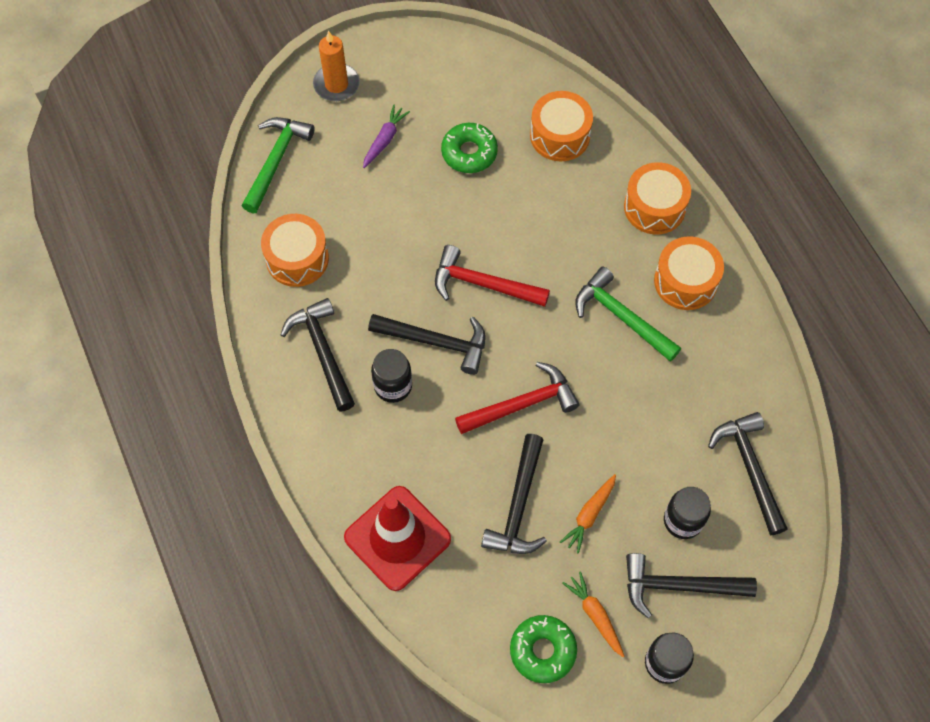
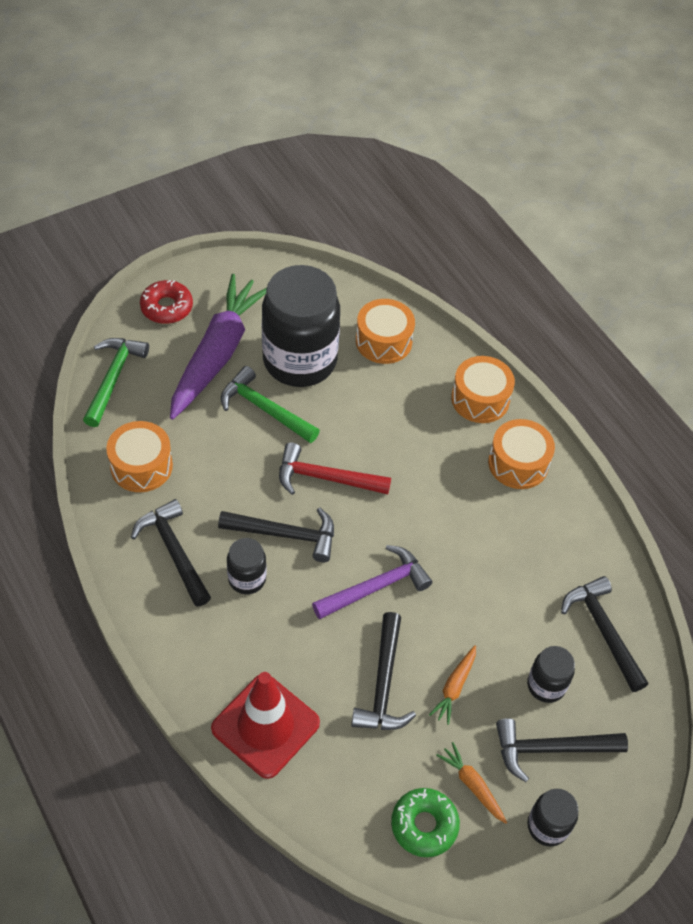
camera: 10 degrees left, 10 degrees down
(336, 84) = (167, 307): orange candle -> red donut
(384, 140) = (217, 354): purple carrot -> purple carrot, size x2.49
(469, 153) = (299, 361): green donut -> black jar
(522, 404) = (376, 587): red hammer -> purple hammer
(622, 317) = (462, 499): green hammer -> green hammer (265, 409)

